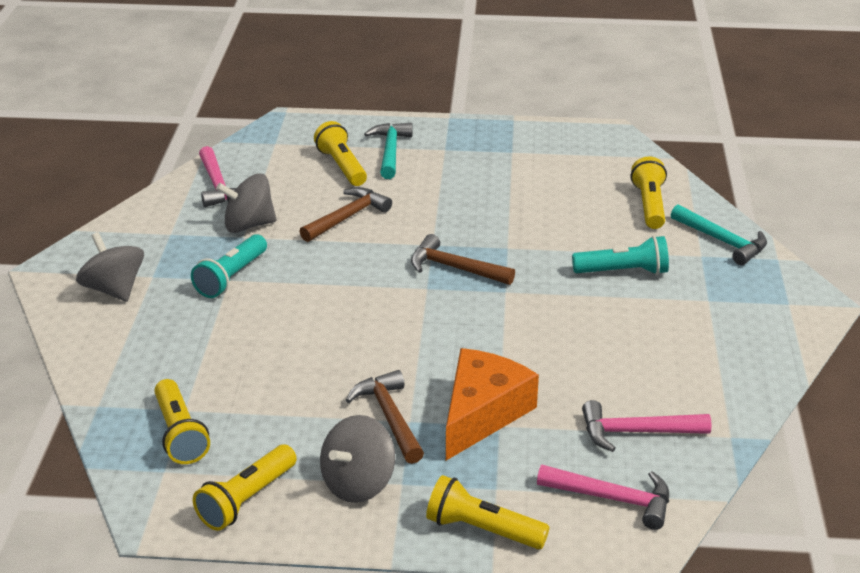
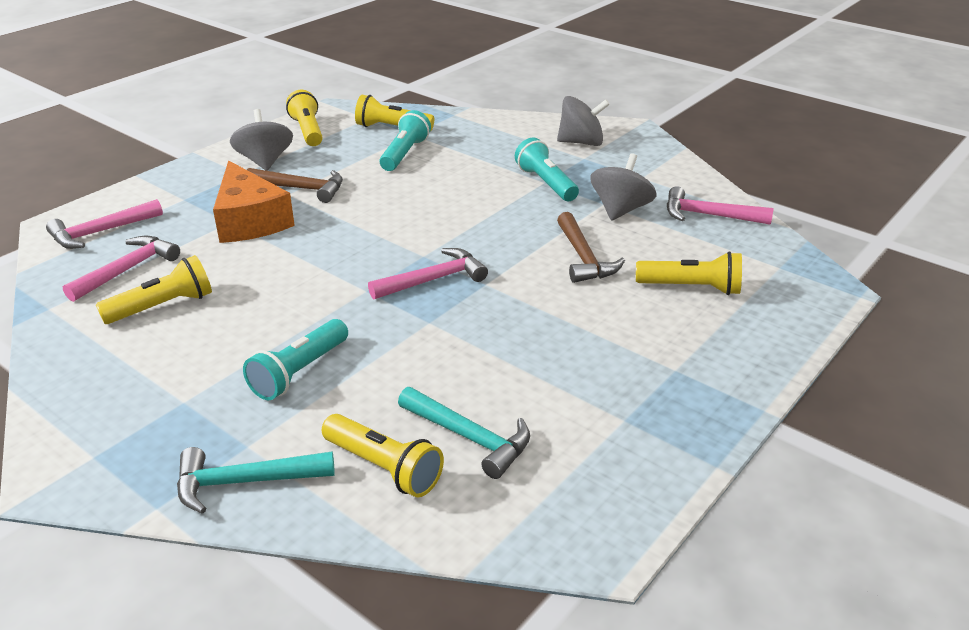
camera: 125 degrees right, 0 degrees up
(243, 389) = (405, 154): none -> turquoise flashlight
(390, 151) = (701, 329): turquoise hammer -> turquoise hammer (470, 438)
(454, 268) = (433, 279): brown hammer -> pink hammer
(482, 529) = (165, 183): yellow flashlight -> yellow flashlight (163, 307)

